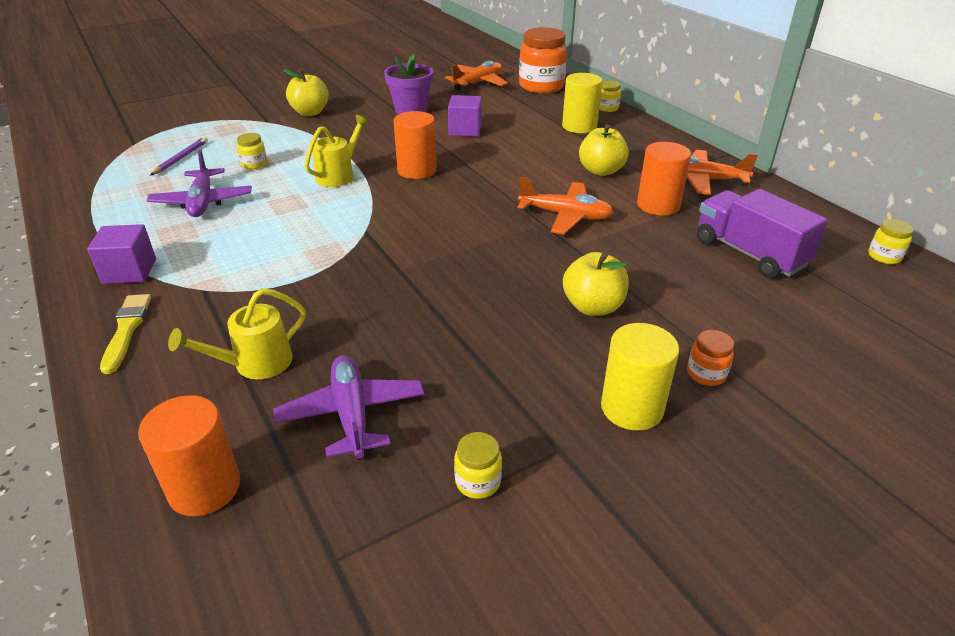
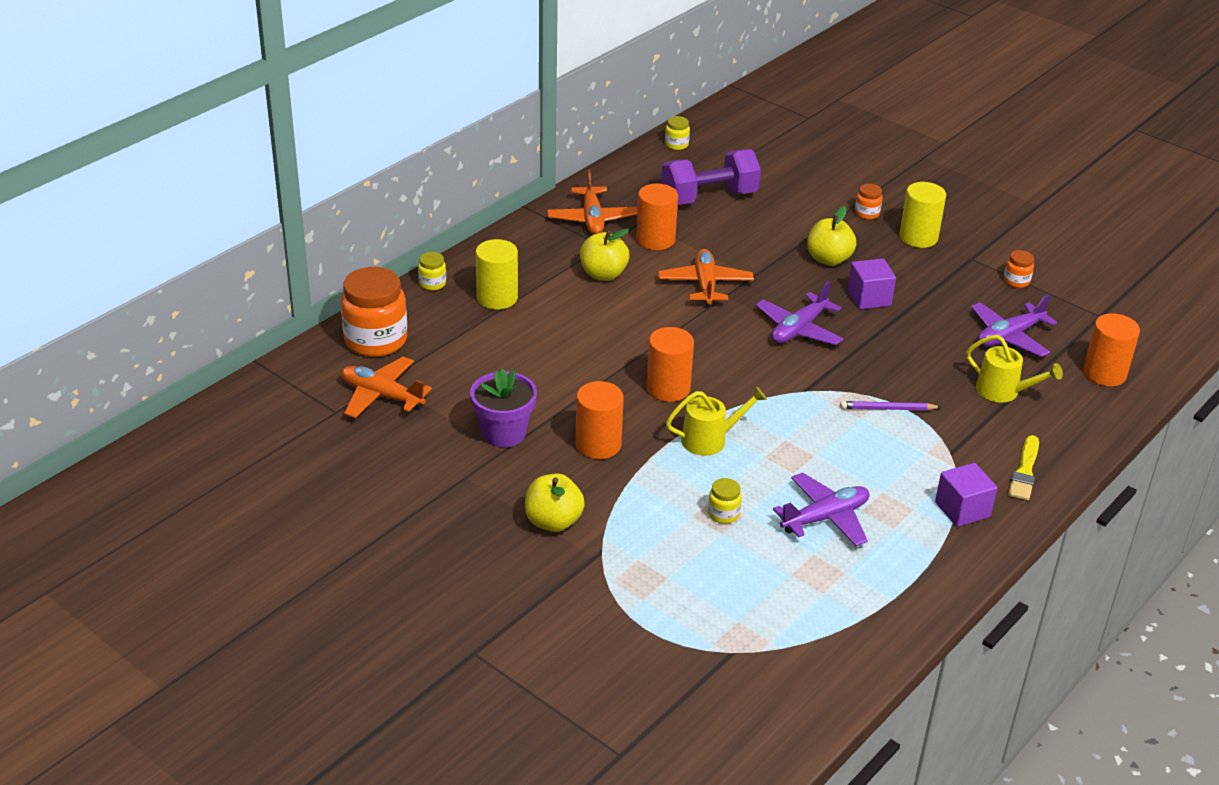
camera: 110 degrees left, 0 degrees up
(127, 330) = (1024, 471): yellow brush -> yellow brush turned 45 degrees counterclockwise
(181, 158) = (744, 584): purple pencil -> purple pencil (887, 409)
(339, 175) = (710, 440): yellow watering can -> yellow watering can turned 150 degrees clockwise
(372, 135) = (598, 444): none -> orange cylinder
(462, 251) = (799, 329): none -> purple plane
(465, 130) = (547, 376): purple cube -> purple cube (869, 298)
(478, 482) = (1016, 281): yellow jar -> orange jar
(749, 253) = (709, 197): purple truck -> purple dumbbell

